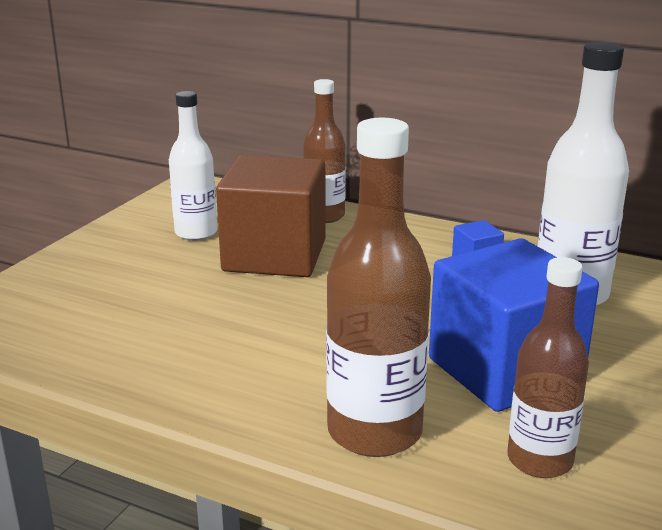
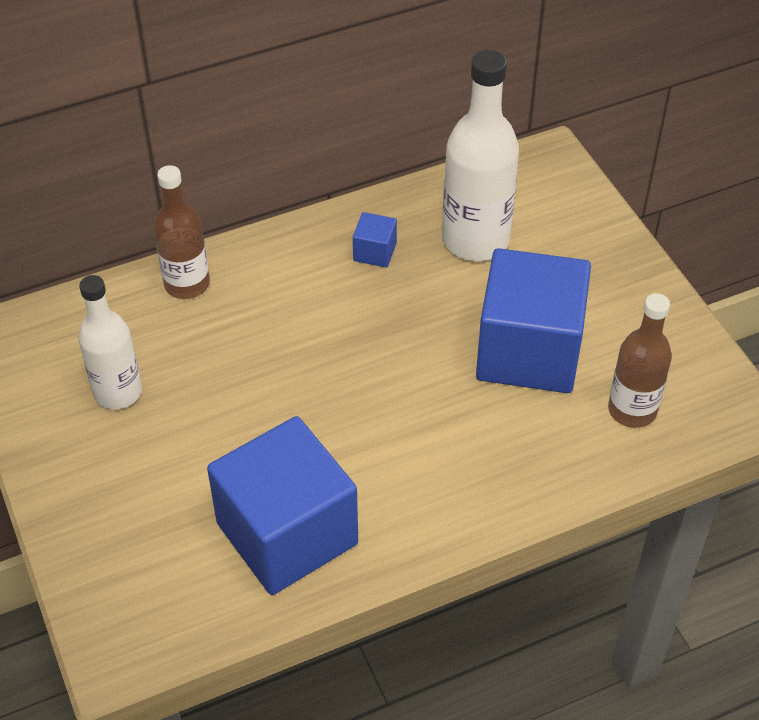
camera: 50 degrees left, 25 degrees up
(146, 343) = (287, 533): none -> blue cube
(274, 255) = (225, 365): brown cube -> none
(374, 432) = (531, 470): brown bottle -> none

